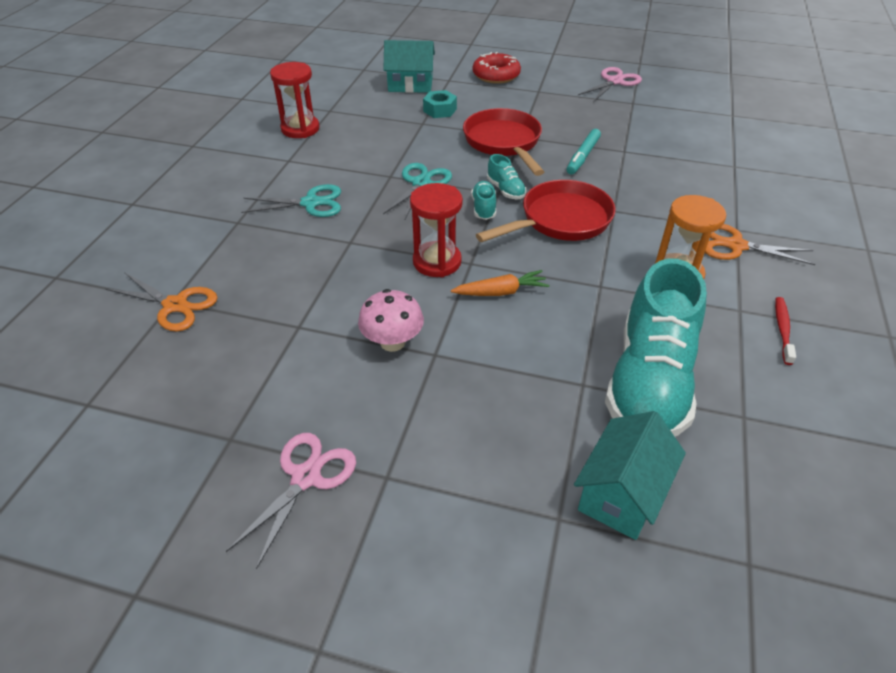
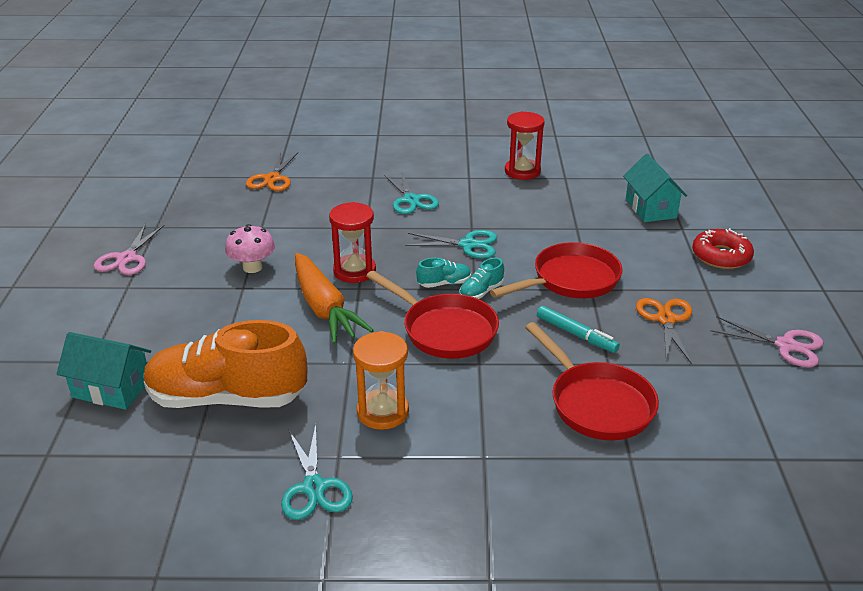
camera: 75 degrees right, 10 degrees down
(306, 477) = (127, 258): pink scissors -> pink scissors turned 90 degrees clockwise
(440, 110) = (610, 233): turquoise nut -> none
(501, 292) = (324, 308): orange carrot -> orange carrot, size x1.84
(583, 156) = (576, 334): turquoise marker -> turquoise marker turned 150 degrees counterclockwise
(649, 382) = (227, 398): turquoise shoe -> orange shoe
(673, 166) = (597, 403): none -> red pan
(736, 246) = (450, 456): orange scissors -> orange scissors (666, 320)
(782, 330) = (314, 487): red toothbrush -> turquoise scissors

